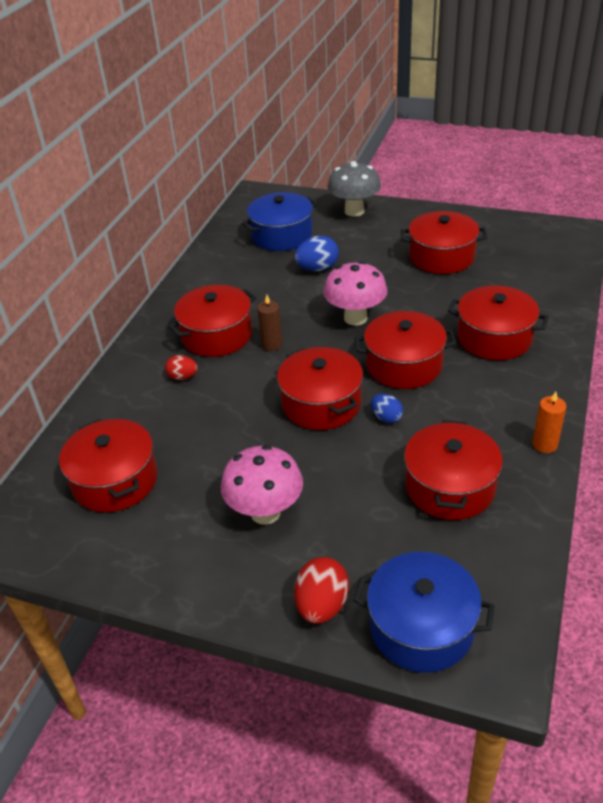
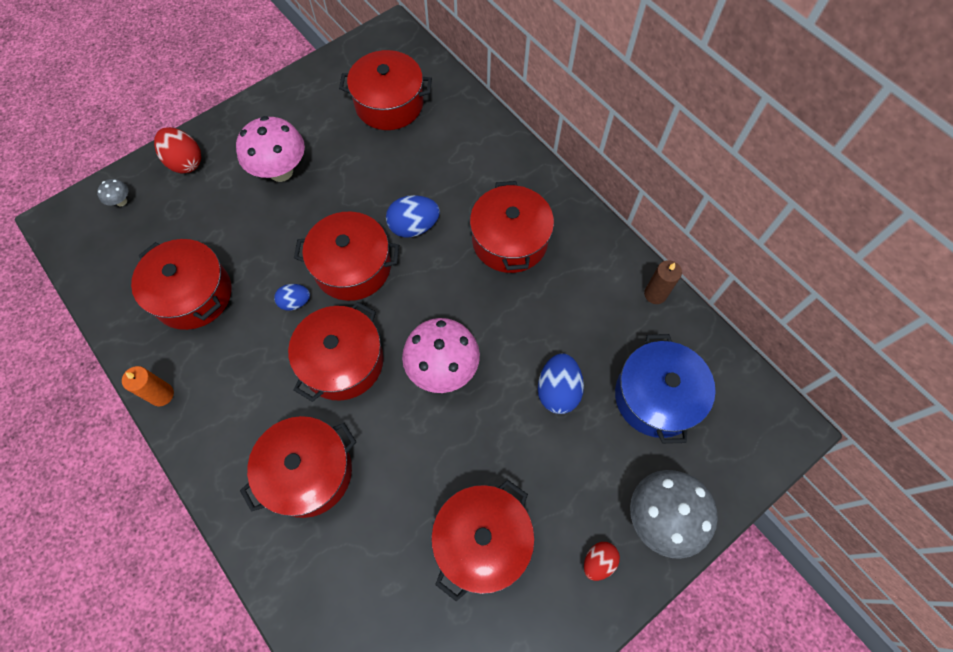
camera: 120 degrees right, 25 degrees up
(183, 377) = (471, 190): red egg -> red egg (598, 561)
(249, 390) = (414, 226): none -> blue egg
(272, 344) = (460, 275): brown candle -> brown candle (655, 294)
(421, 627) = (121, 201): blue pot -> grey mushroom

